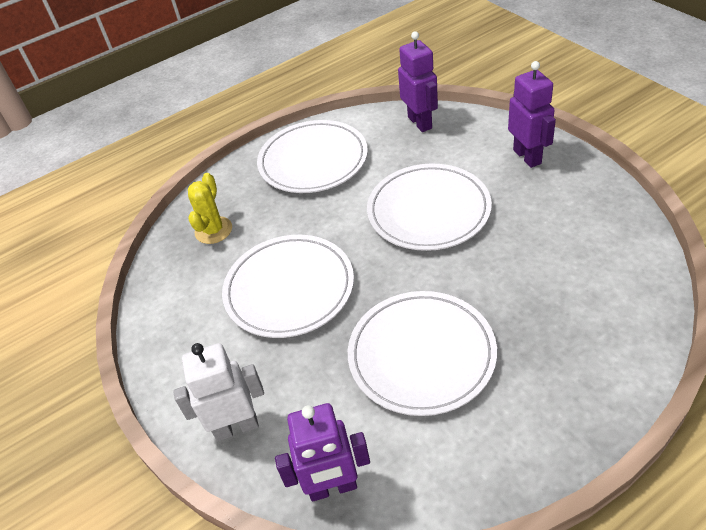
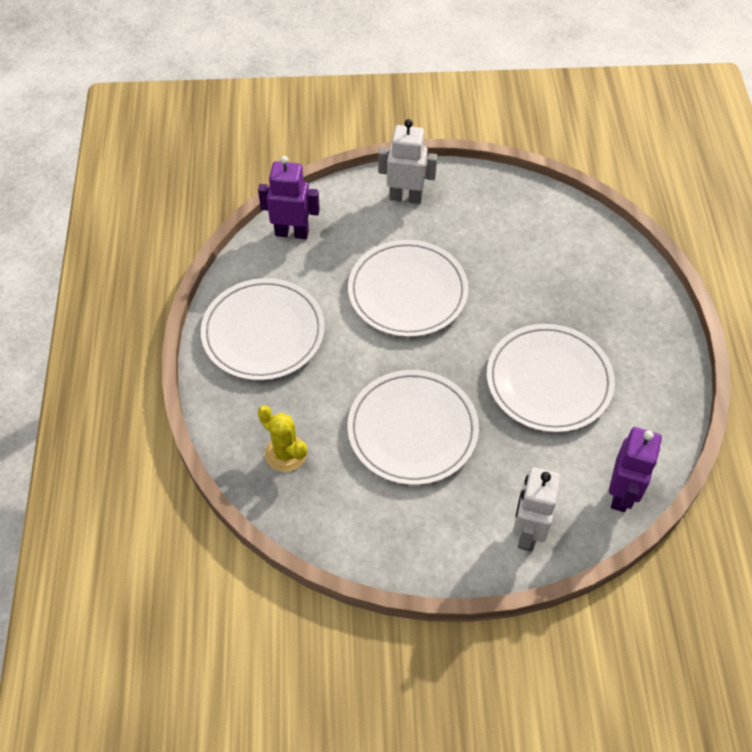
camera: 65 degrees left, 10 degrees up
(527, 156) = (405, 197): purple robot -> white robot

